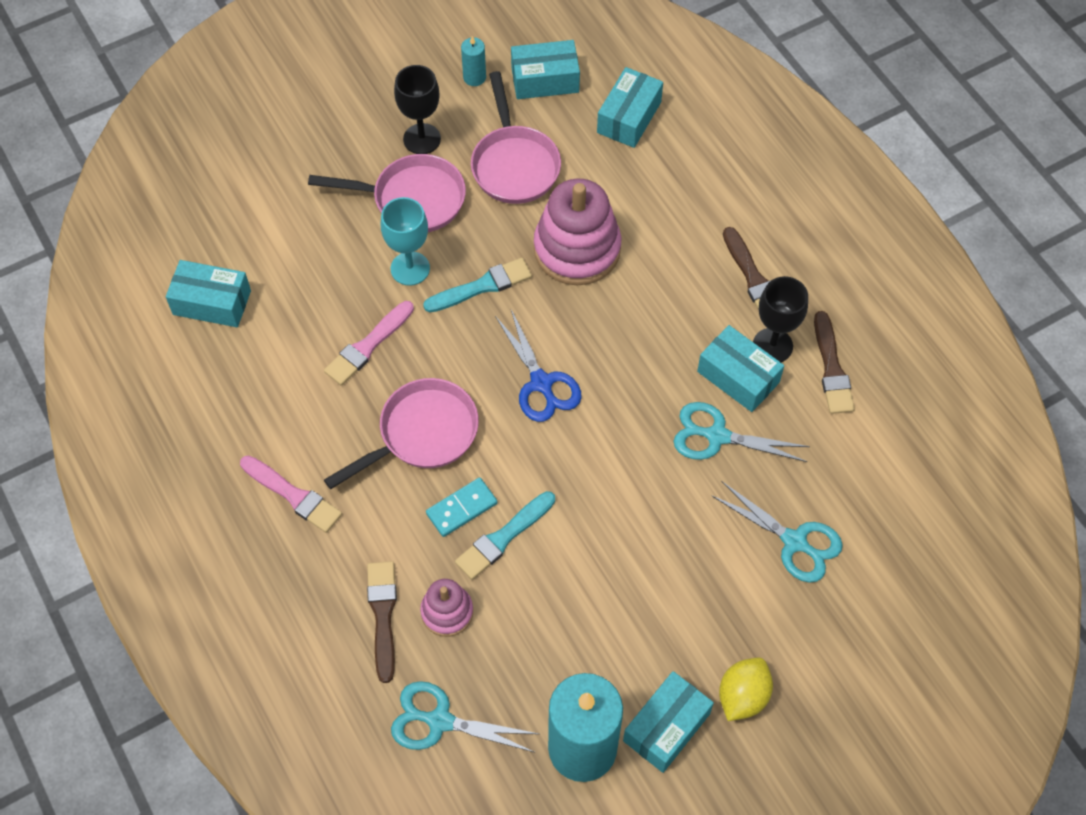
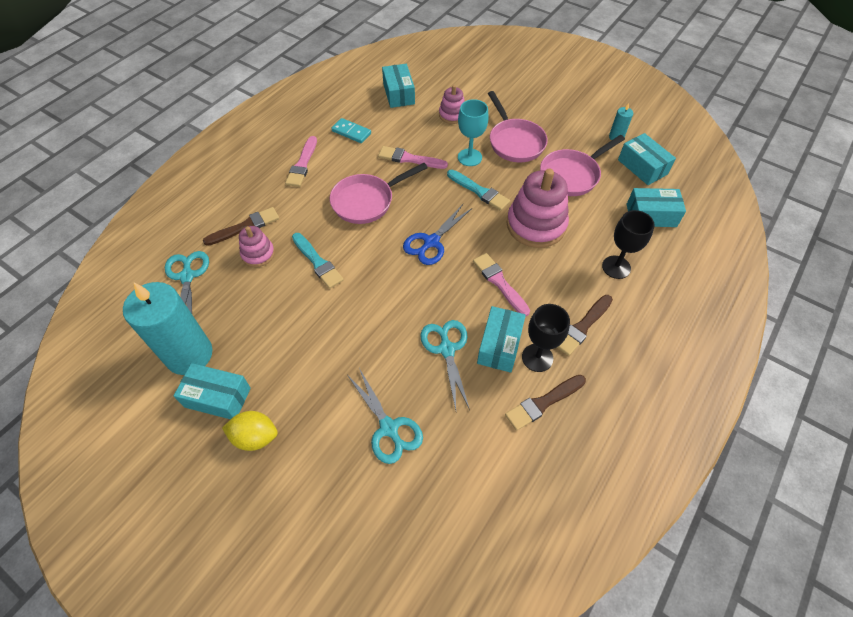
camera: 65 degrees right, 5 degrees down
(307, 251) = (452, 115): none -> pink stacking toy
(422, 139) = (556, 131): black goblet -> black goblet (616, 267)
(422, 434) = (367, 201): pink pan -> pink pan turned 120 degrees clockwise
(462, 508) = (328, 236): turquoise domino -> turquoise domino (351, 132)
(503, 537) = (317, 262): turquoise brush -> turquoise brush turned 150 degrees counterclockwise
(647, 334) = (499, 282): none -> pink brush
(794, 541) = (389, 428): turquoise scissors -> turquoise scissors turned 45 degrees counterclockwise

